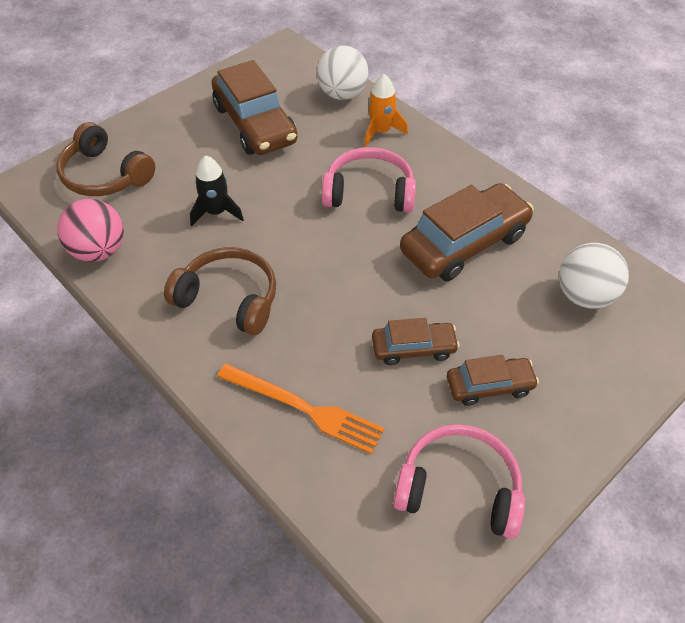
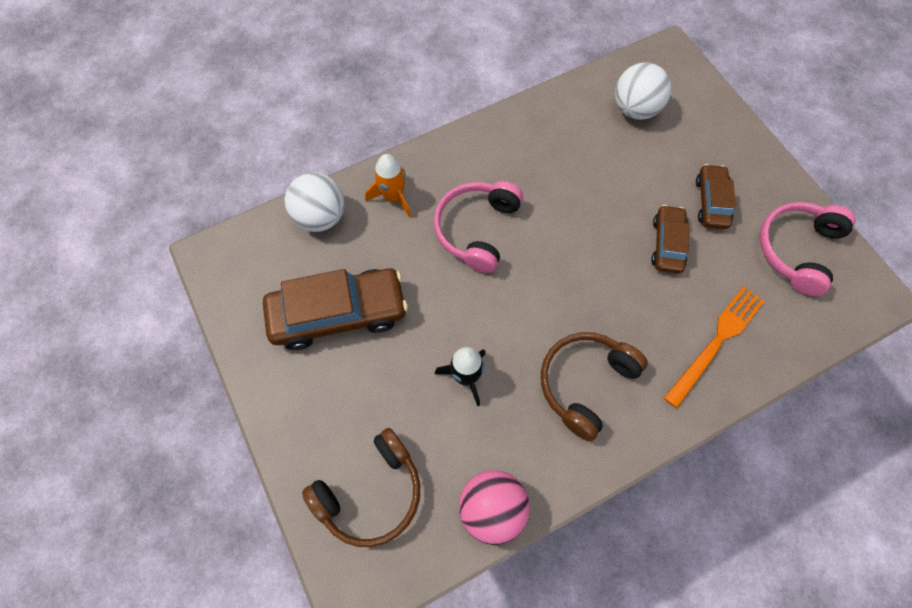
camera: 75 degrees left, 15 degrees up
(464, 243) = (561, 172): brown car -> none

